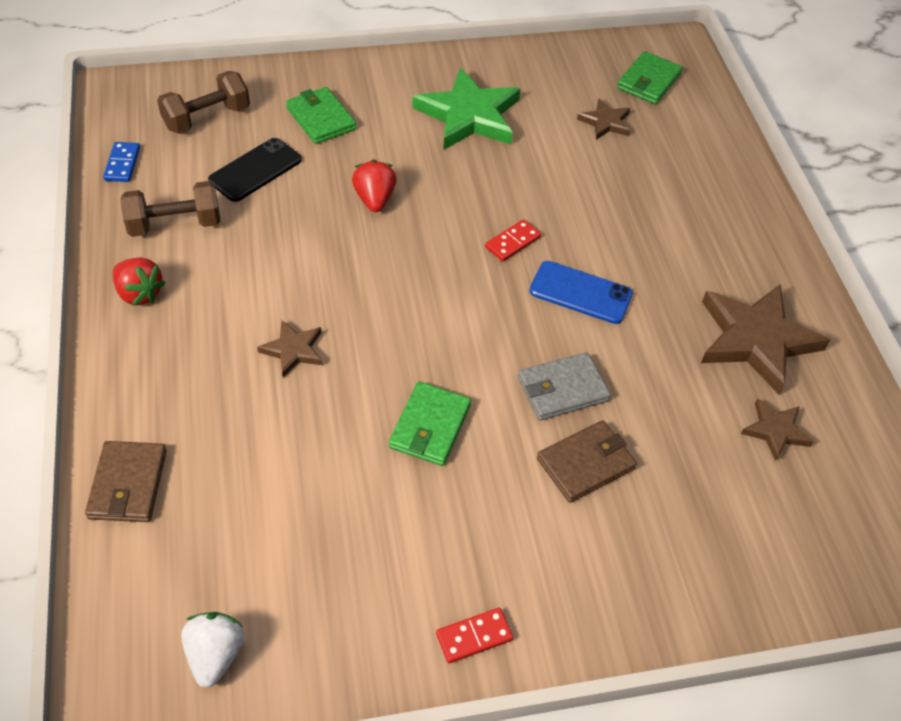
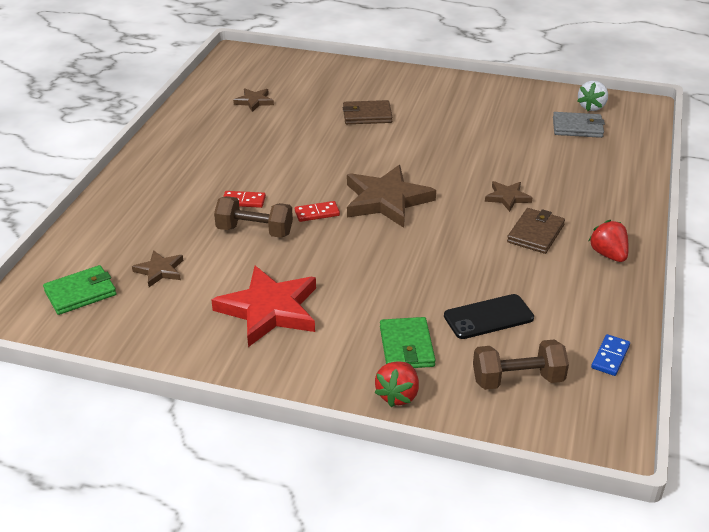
camera: 150 degrees left, 15 degrees down
(128, 484) = (628, 167): brown wallet -> brown wallet (535, 233)
(175, 224) = (571, 293): brown dumbbell -> brown dumbbell (254, 231)
(374, 199) = (399, 267): red strawberry -> red strawberry (398, 395)
(430, 426) = (441, 147): green wallet -> none
(469, 116) = (269, 310): green star -> red star
(474, 637) = (467, 85): red domino -> red domino (243, 201)
(562, 389) = (352, 142): grey wallet -> grey wallet (577, 128)
(580, 293) = (297, 177): blue phone -> none
(756, 340) = (217, 132): brown star -> brown star (386, 200)

